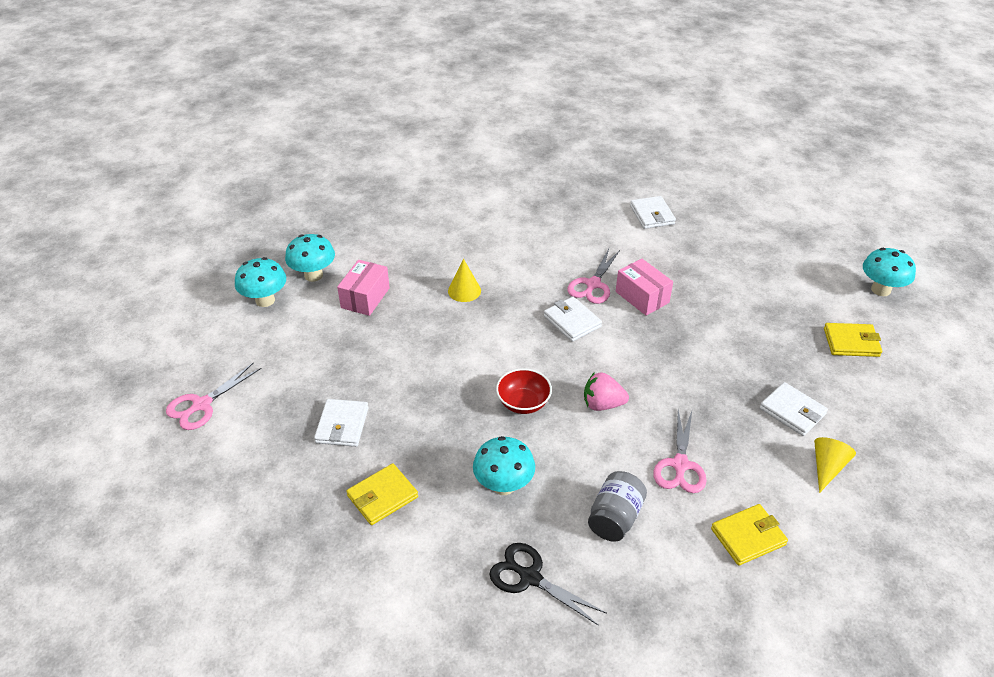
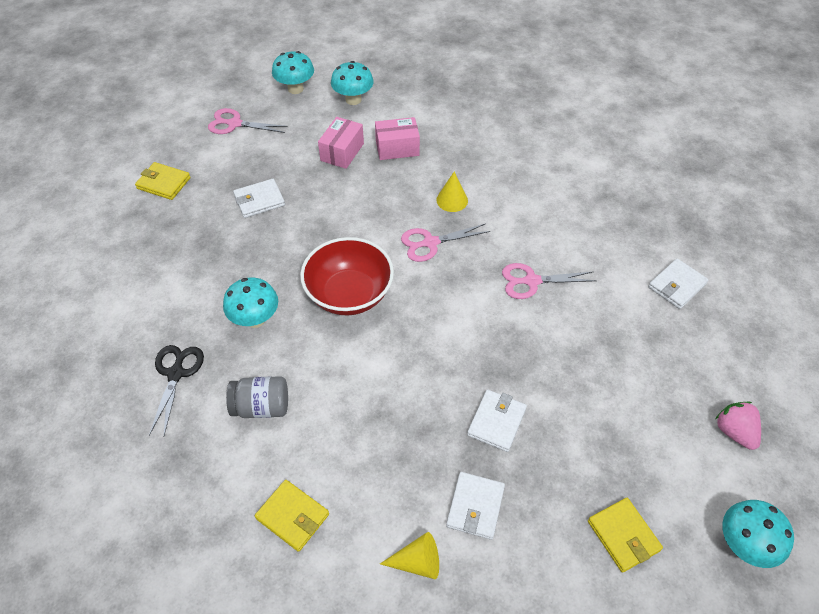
camera: 60 degrees right, 10 degrees up
(313, 275) = (399, 109): turquoise mushroom -> turquoise mushroom (295, 89)
(382, 496) = (206, 254): yellow wallet -> yellow wallet (164, 183)
(523, 403) = (349, 294): red bowl -> red bowl, size x1.76
(572, 321) = (470, 286): white wallet -> white wallet (496, 422)
(602, 404) = (383, 348): pink strawberry -> pink strawberry (734, 432)
(642, 297) = (544, 324): pink box -> pink box (342, 152)
(680, 465) = (347, 433): pink scissors -> pink scissors (430, 243)

